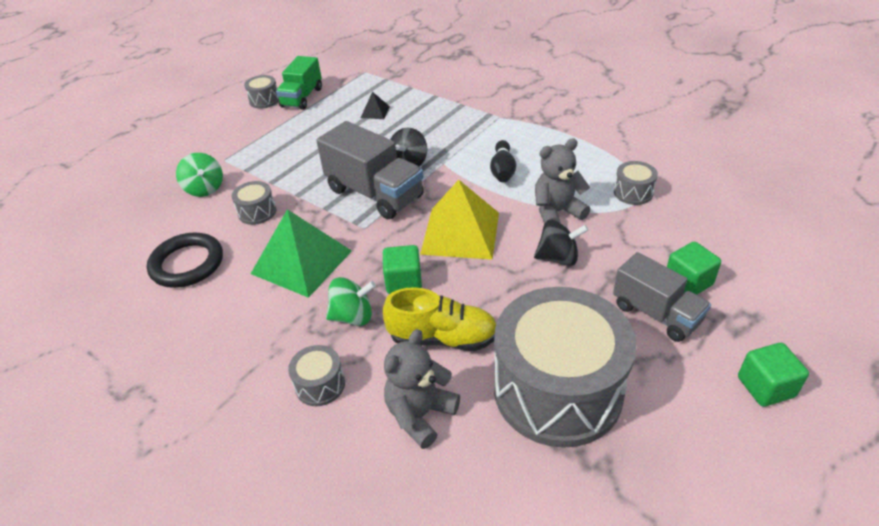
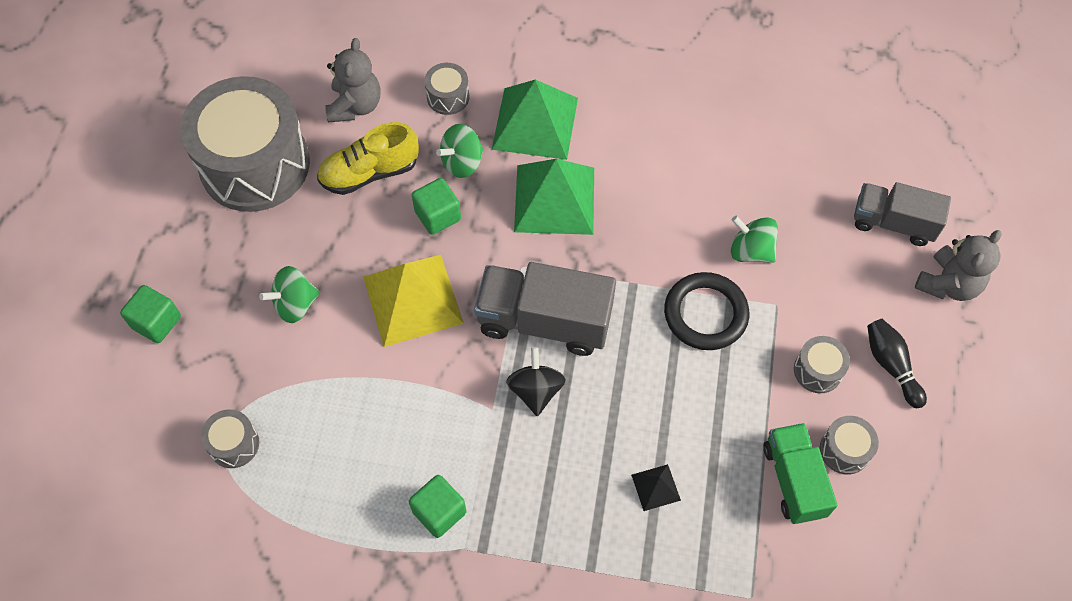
camera: 150 degrees right, 20 degrees up
(187, 264) = (666, 153): black ring -> black ring (705, 314)
(257, 212) = (657, 242): grey drum -> grey drum (817, 370)
(262, 327) = (535, 123): none -> green pyramid
(502, 170) = (409, 424): black bowling pin -> black bowling pin (891, 366)
(557, 212) = (317, 373): grey teddy bear -> grey teddy bear (948, 284)
(558, 258) = (295, 304): black spinning top -> green spinning top
(656, 313) = (184, 271): grey truck -> grey truck (893, 223)
(765, 387) = (85, 231): green cube -> green cube (439, 512)

